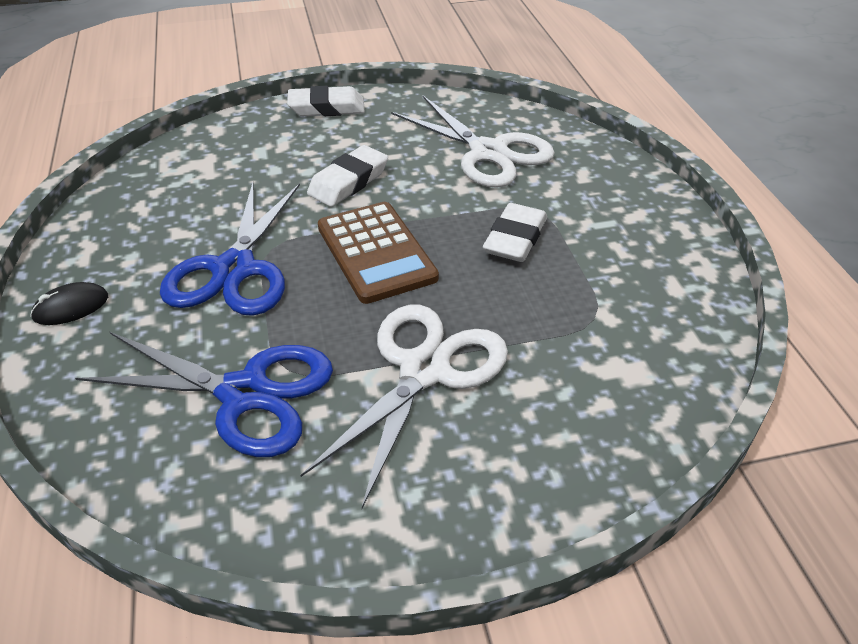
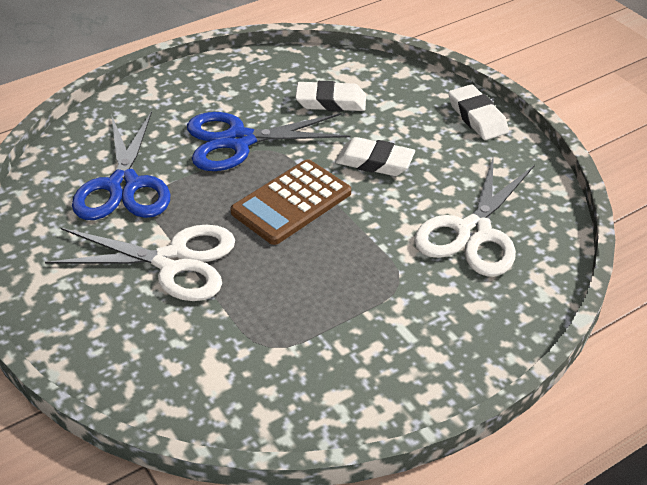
camera: 70 degrees right, 0 degrees up
(71, 307) = (172, 89): black mouse -> none
(515, 239) = (350, 277): white eraser -> white eraser (331, 102)

